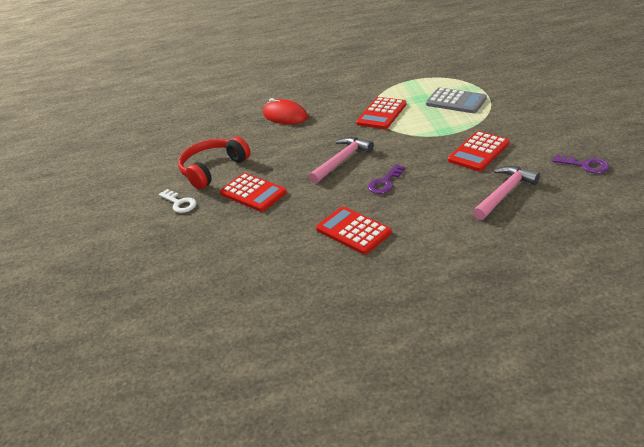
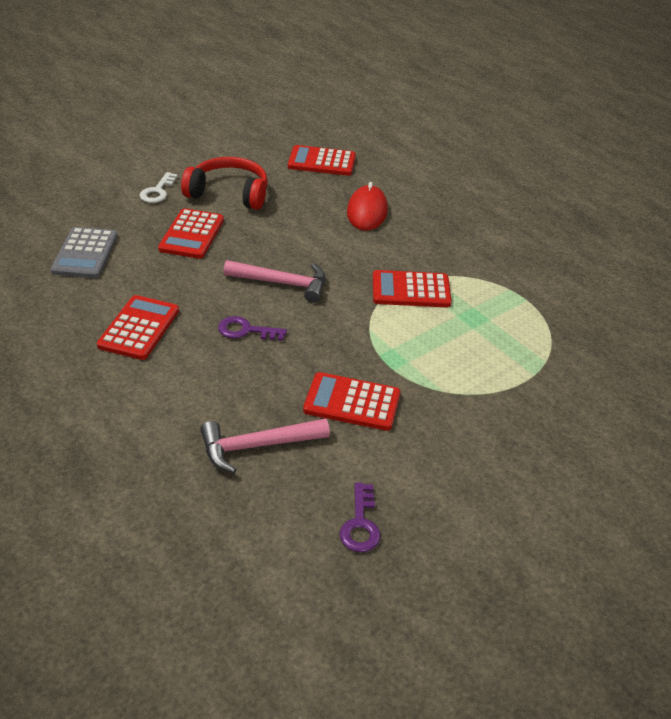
camera: 55 degrees right, 5 degrees up
(209, 124) = (321, 162): none -> red calculator
(456, 101) = (482, 354): grey calculator -> grey calculator (85, 253)
(504, 193) = (257, 446): pink hammer -> pink hammer turned 150 degrees clockwise

